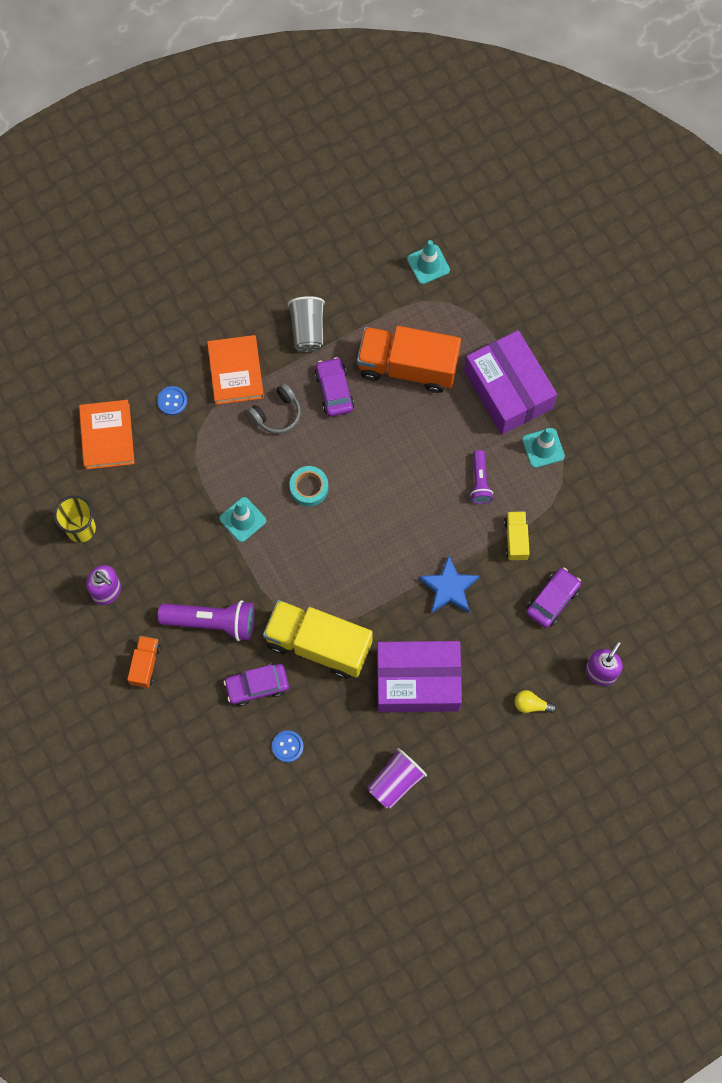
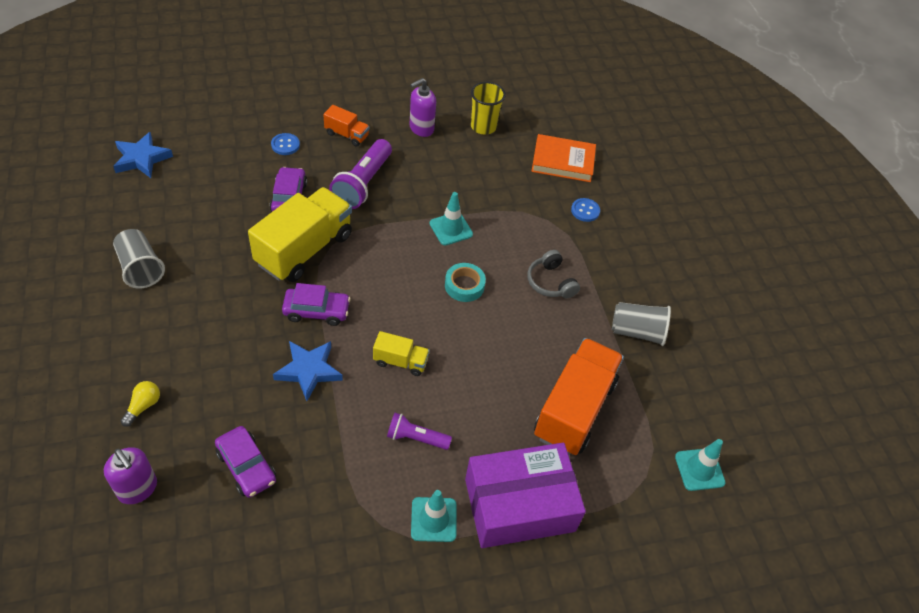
camera: 100 degrees right, 20 degrees down
(236, 371) = (604, 263): orange book -> none
(257, 856) = (142, 159): none -> blue star
(287, 746) = (223, 203): blue button -> blue button (285, 145)
(334, 390) = (563, 335): purple car -> purple car (316, 311)
(395, 782) = (140, 268): purple cup -> grey cup
(418, 681) = (226, 314): purple box -> none
(516, 539) = (334, 452): yellow truck -> yellow truck (400, 361)

